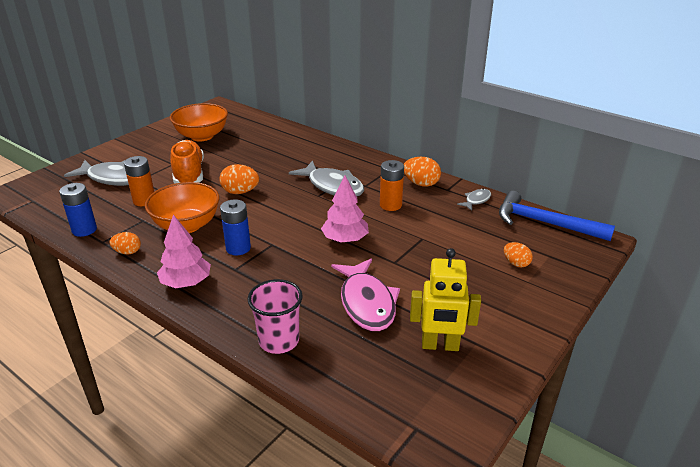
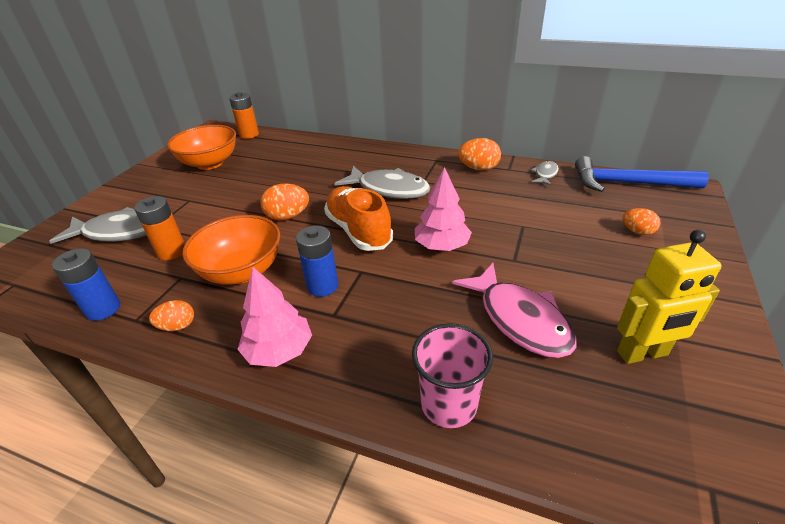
camera: 15 degrees left, 5 degrees up
(189, 174) = (214, 208): orange shoe -> orange shoe (358, 231)
(390, 205) = (464, 197): orange battery -> orange battery (249, 135)

